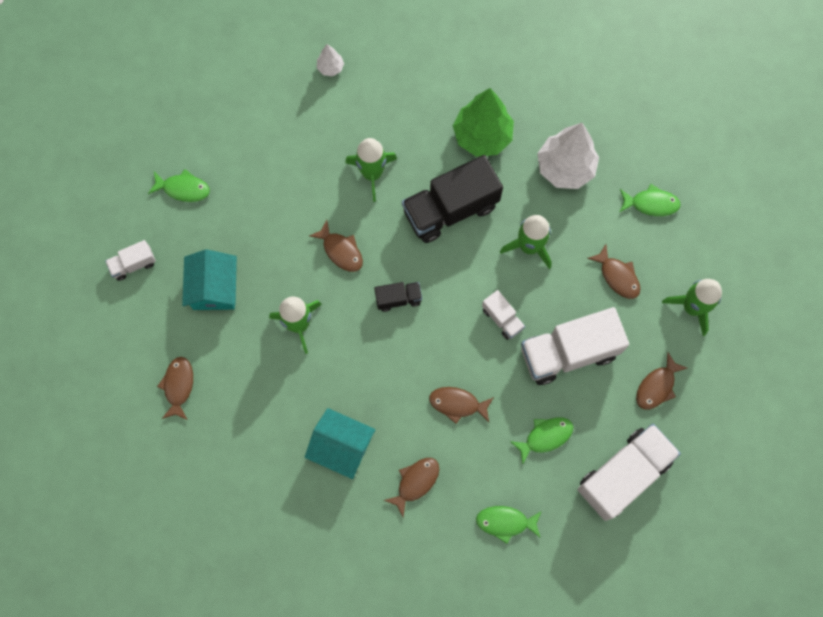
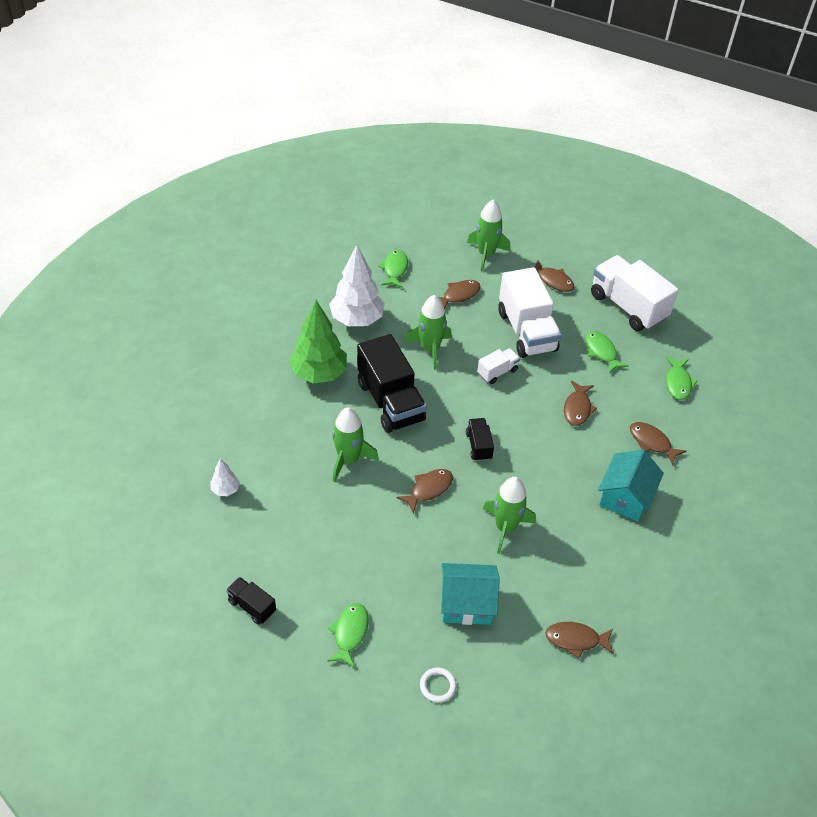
camera: 90 degrees left, 25 degrees down
(133, 264) = (437, 686): white truck -> white ring
(208, 106) = (252, 606): none -> black truck

